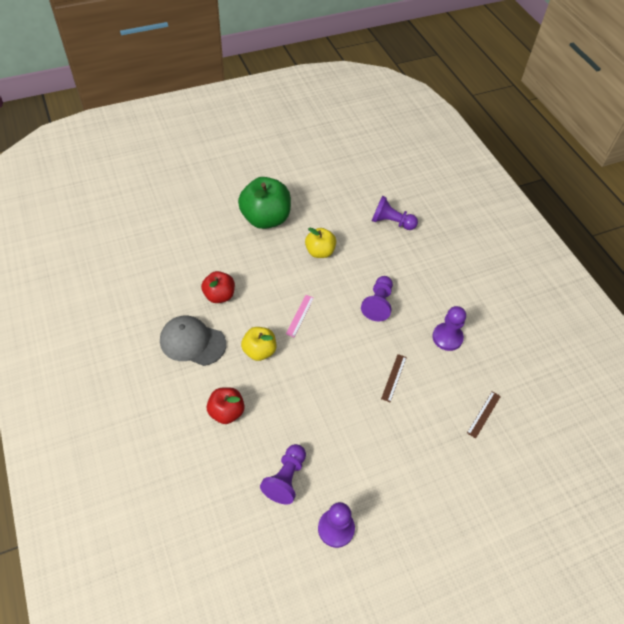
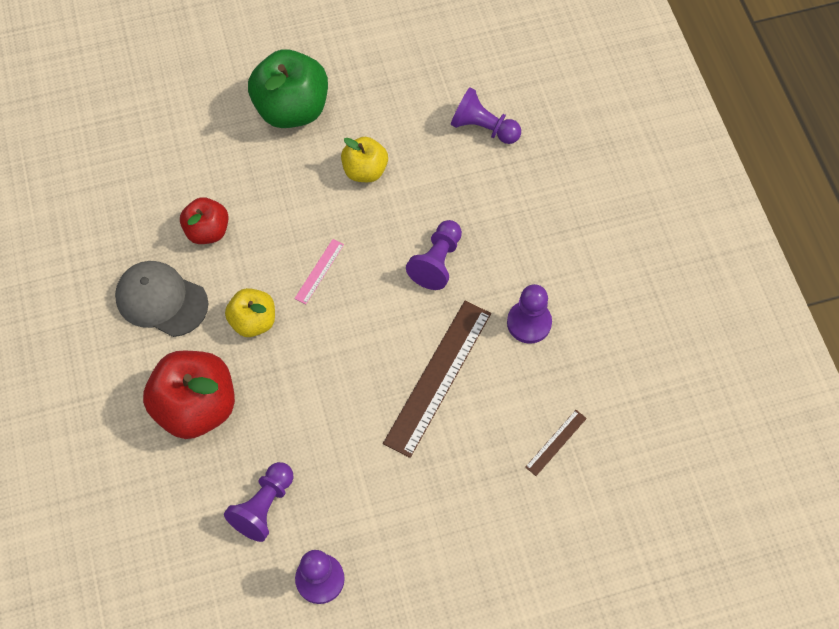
camera: 10 degrees right, 10 degrees up
(226, 412) = (196, 407): red apple -> red apple, size x1.73
(394, 377) = (438, 377): brown ruler -> brown ruler, size x2.21

